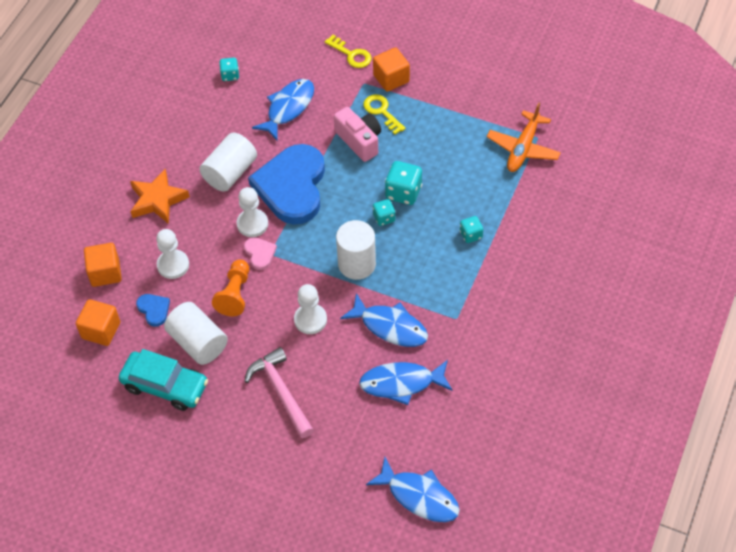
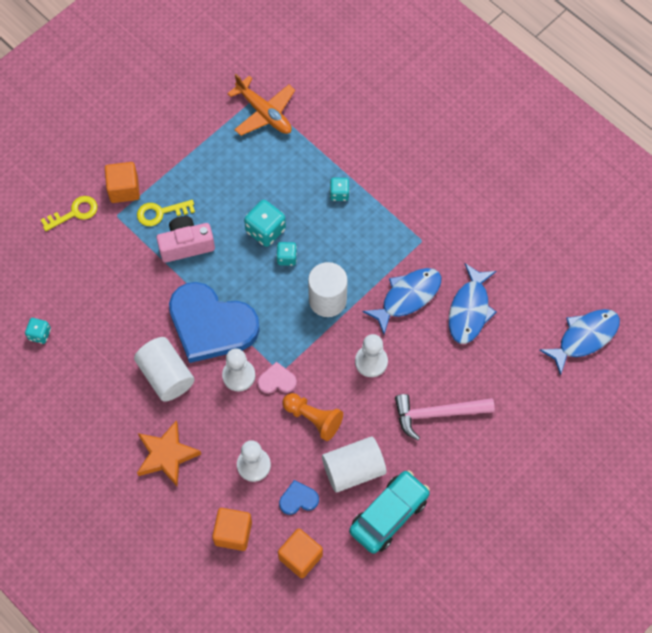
camera: 70 degrees left, 10 degrees up
(288, 108) = (112, 294): blue fish -> none

